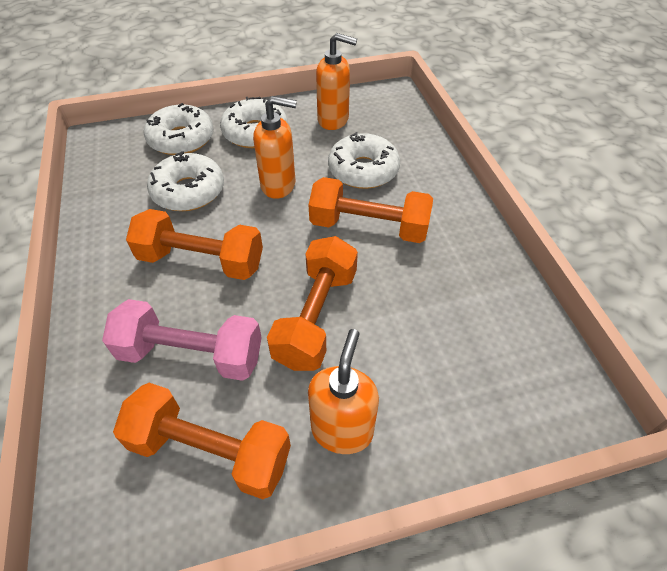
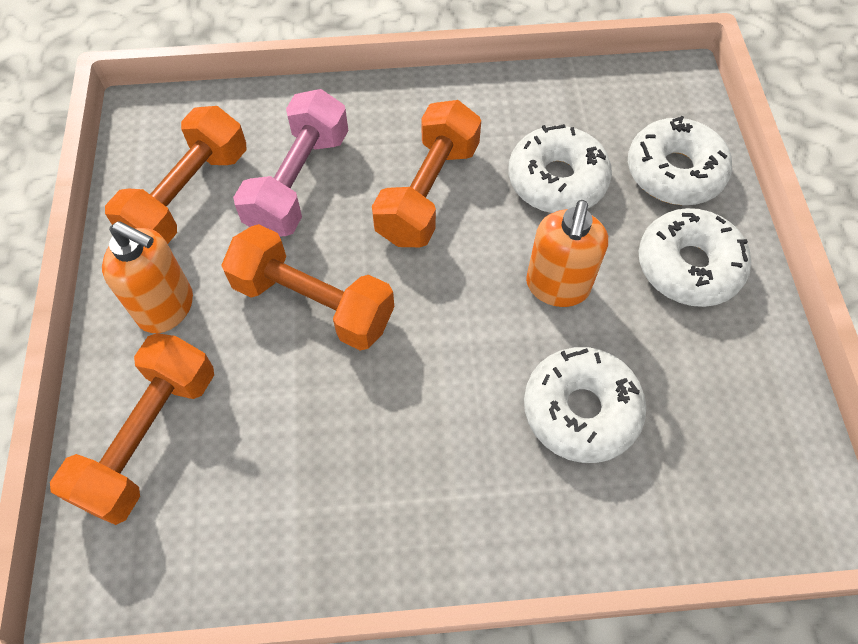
camera: 100 degrees right, 10 degrees up
(333, 120) = (723, 388): orange soap dispenser -> none
(369, 227) = (452, 393): orange dumbbell -> orange dumbbell (150, 438)

